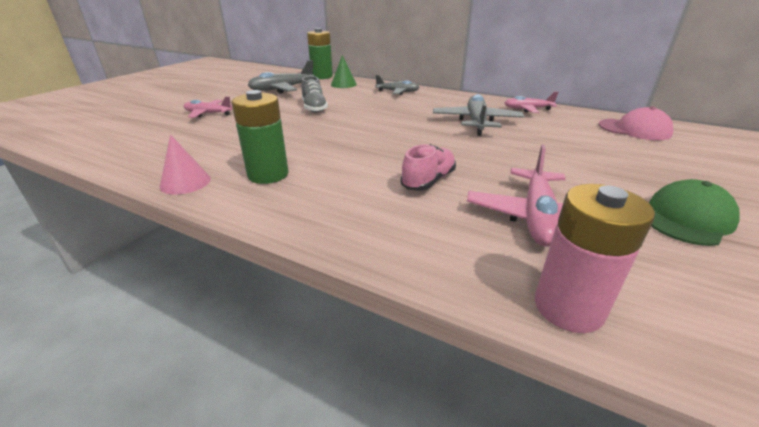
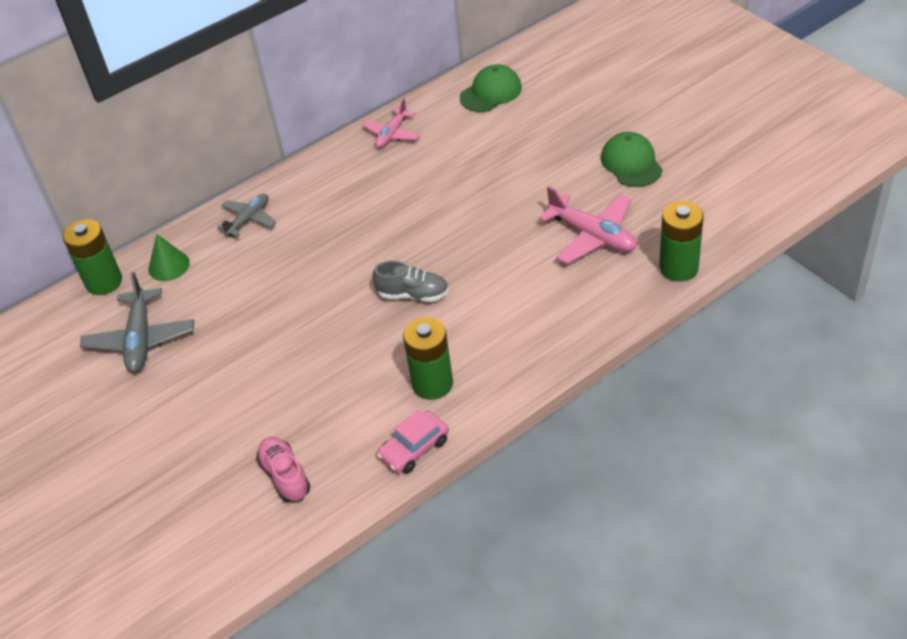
camera: 60 degrees left, 15 degrees up
(185, 182) = (414, 448): pink cone -> pink car
(208, 114) = (202, 431): pink plane -> none
(314, 108) = (256, 317): grey shoe -> grey shoe (413, 294)
(428, 181) = (508, 275): pink shoe -> pink shoe (285, 476)
(476, 122) = (402, 191): grey plane -> none
(568, 307) = (678, 268): pink battery -> green battery
(634, 129) = (491, 92): pink cap -> green cap

